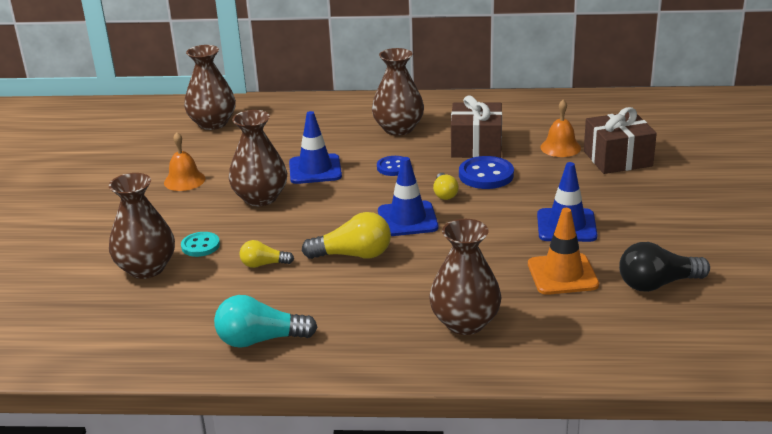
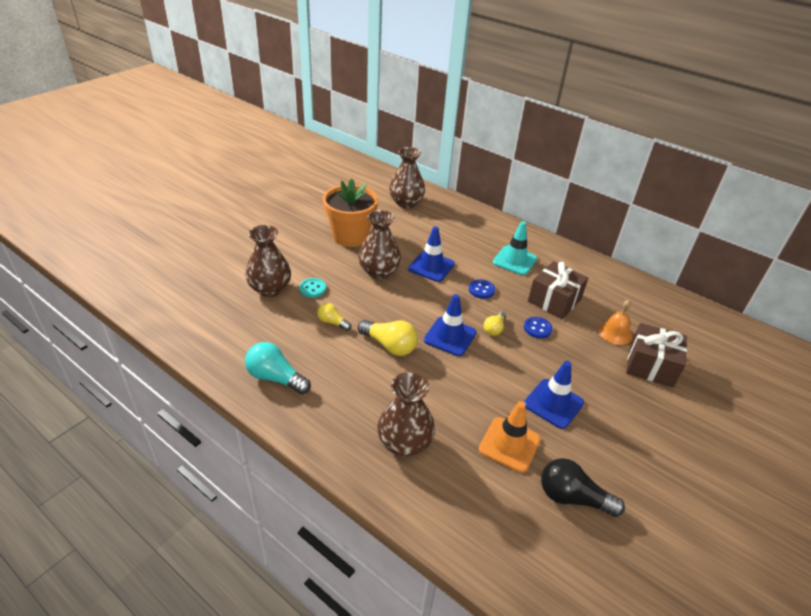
camera: 30 degrees right, 10 degrees up
(184, 180) = (350, 236): orange bell -> orange flower pot
(398, 129) = (514, 260): brown vase -> turquoise traffic cone
(486, 175) = (537, 328): blue button -> blue button, size x0.63

